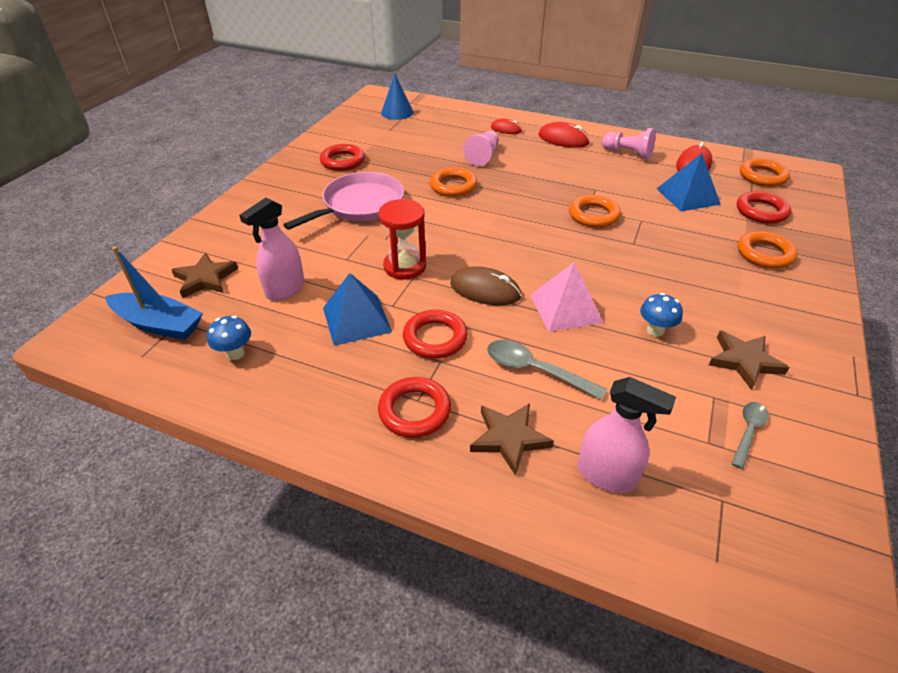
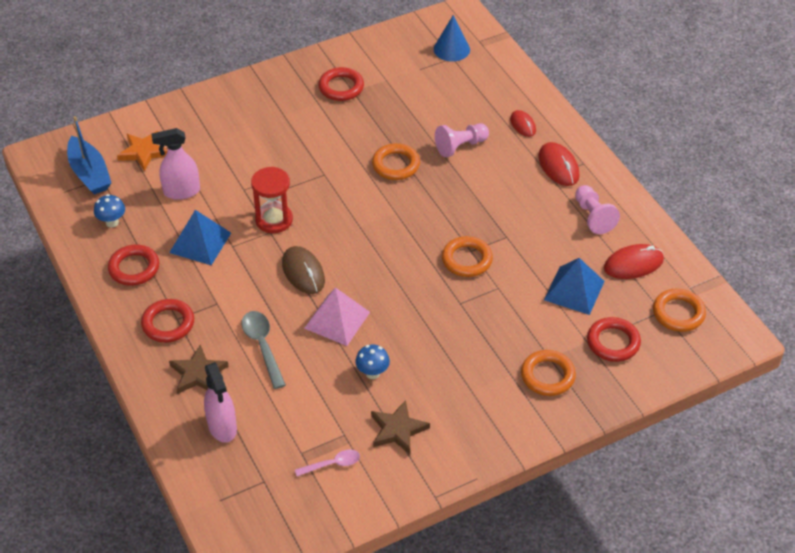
camera: 40 degrees right, 5 degrees up
(205, 279) = (143, 152): brown star -> orange star
(360, 205) = (304, 144): pink pan -> none
(435, 338) = (231, 286): red ring -> red ring (134, 268)
(748, 432) = (332, 464): grey spoon -> pink spoon

